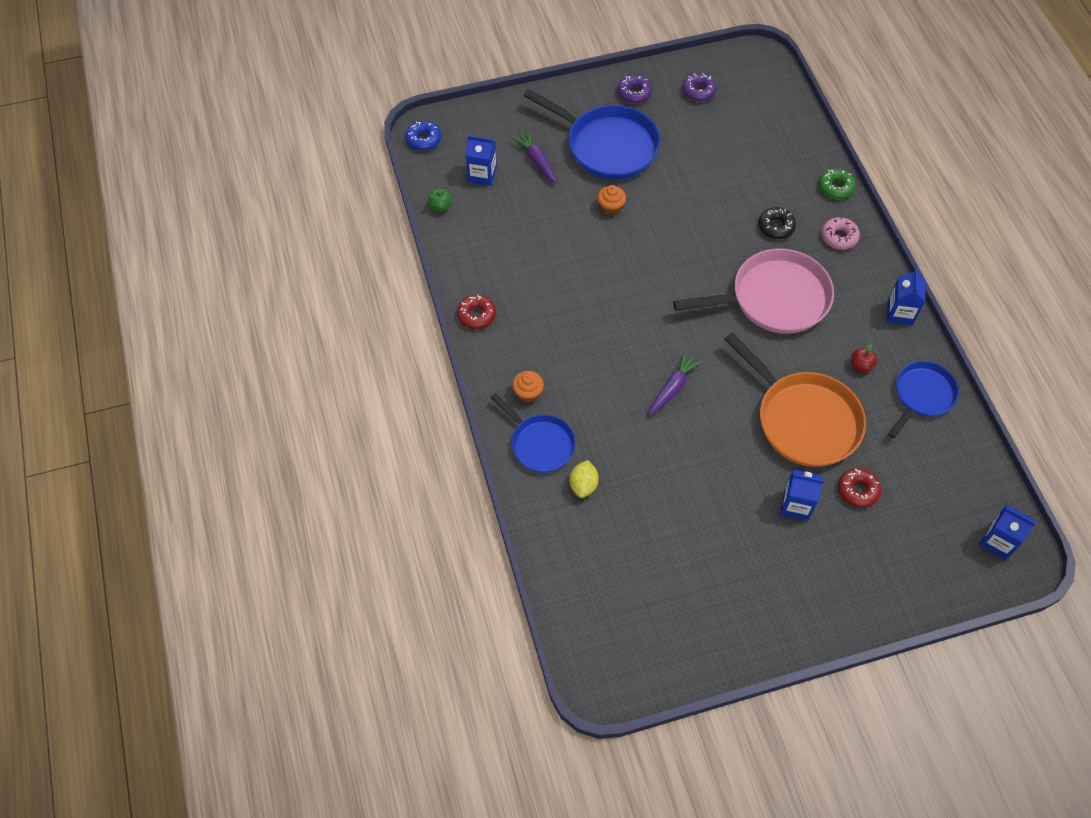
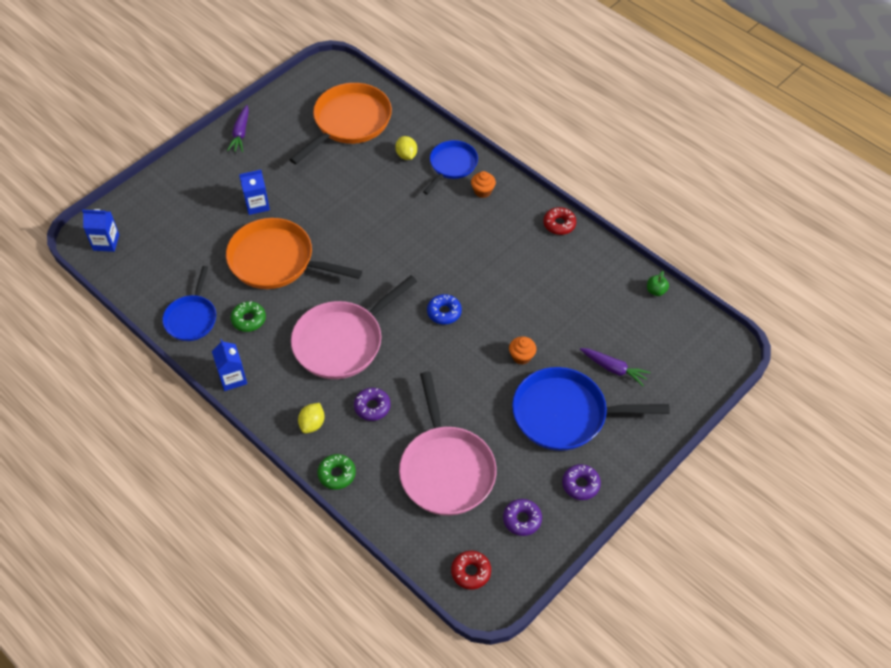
camera: 150 degrees right, 5 degrees down
(423, 139) = (721, 341): blue donut -> blue donut (444, 312)
(482, 174) = (647, 334): blue carton -> none
(540, 444) = (452, 165): blue pan -> blue pan turned 105 degrees clockwise
(625, 572) = (349, 122): none -> orange pan
(673, 387) = (383, 240): purple carrot -> purple carrot (240, 133)
(738, 151) = (446, 469): none -> pink pan
(776, 227) = (372, 407): black donut -> purple donut
(839, 237) = (312, 424): pink donut -> yellow lemon
(858, 490) = (217, 232): red donut -> red donut (471, 572)
(861, 365) = (249, 319): red apple -> green donut

